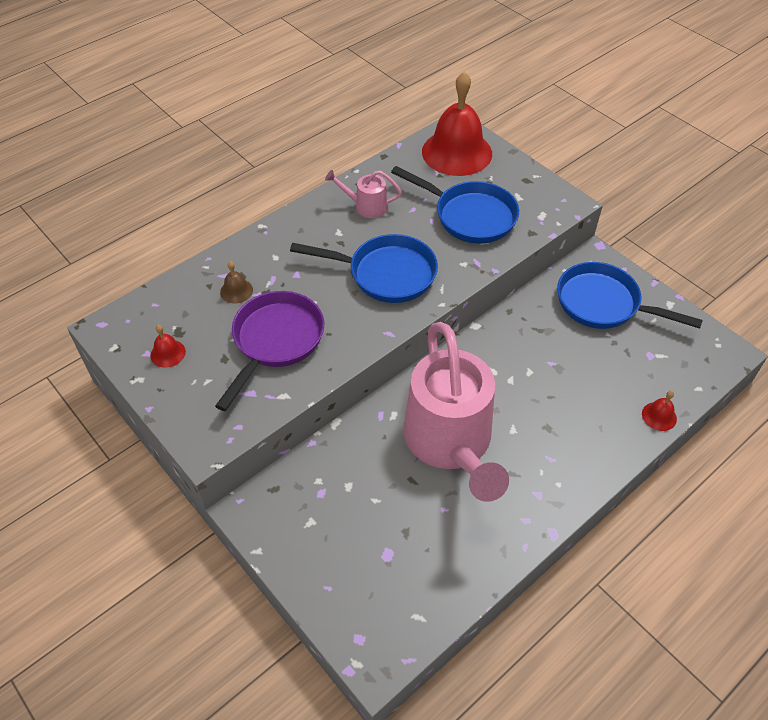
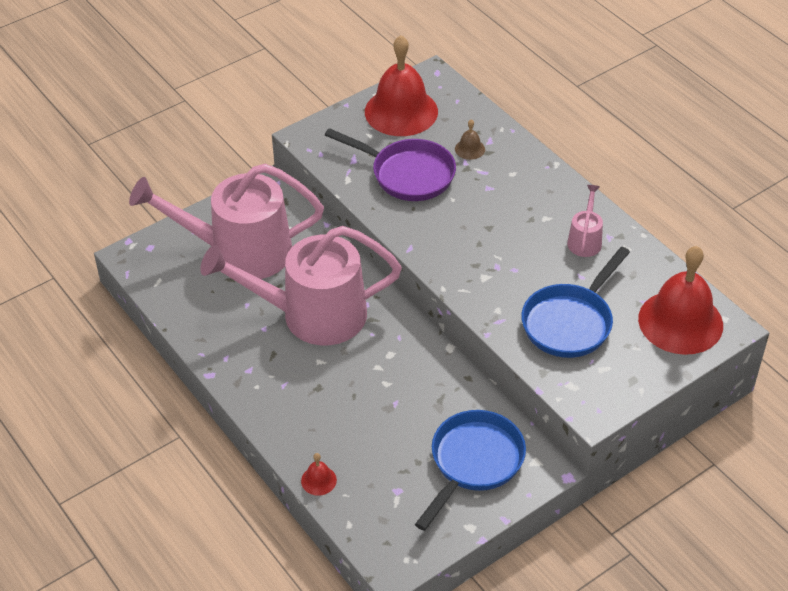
camera: 95 degrees right, 5 degrees down
(168, 353) = (401, 111): red bell -> red bell, size x2.48
(360, 529) = (238, 251): none -> pink watering can
(386, 274) = (486, 250): blue pan -> none

